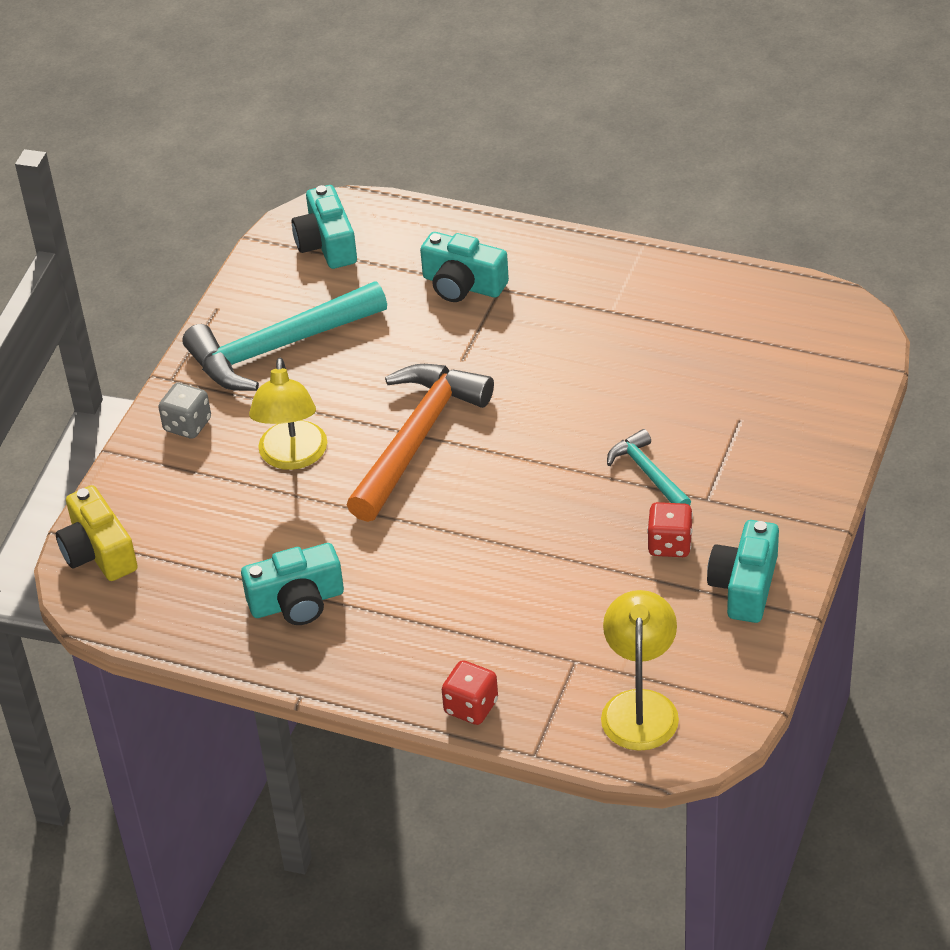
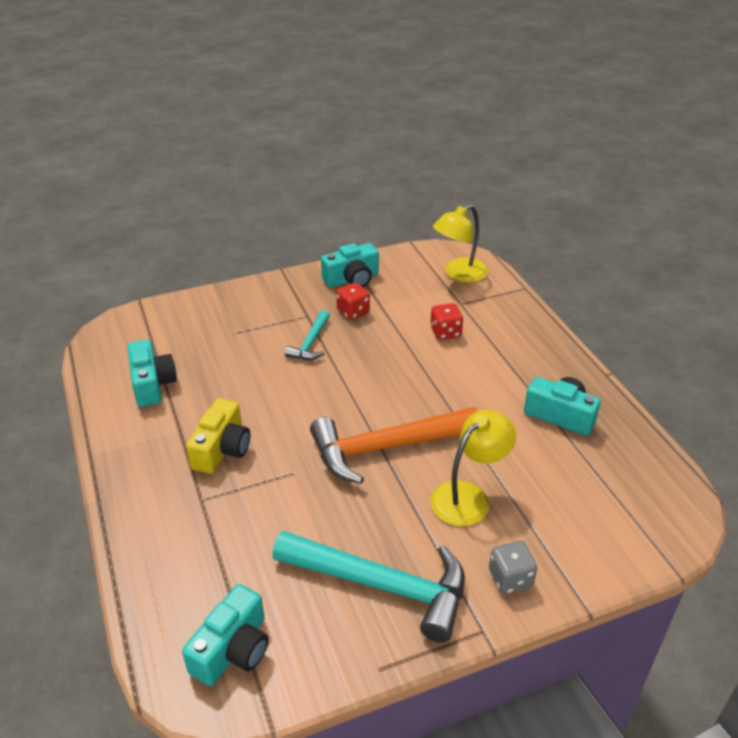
camera: 135 degrees left, 5 degrees down
(98, 552) = (657, 534): yellow camera -> yellow camera (222, 449)
(463, 285) = (214, 522): turquoise camera -> turquoise camera (152, 384)
(471, 707) = (529, 318): red dice -> red dice (445, 332)

